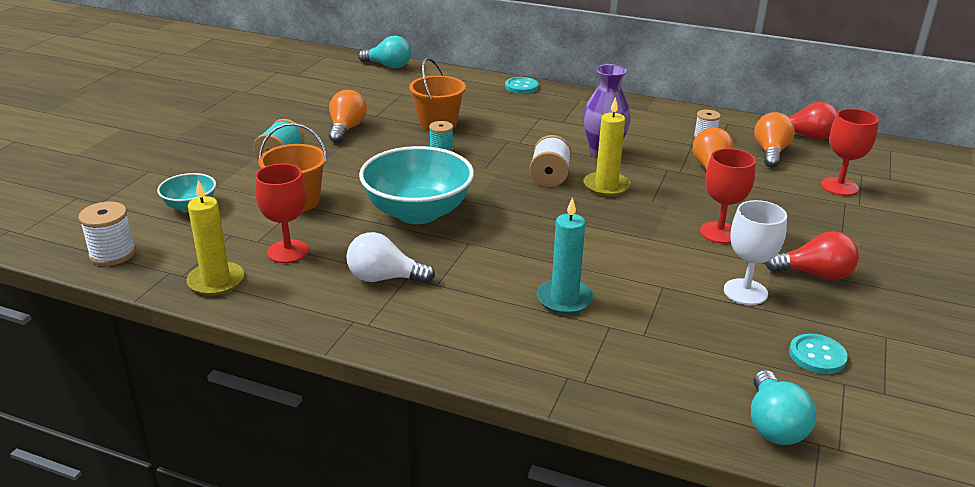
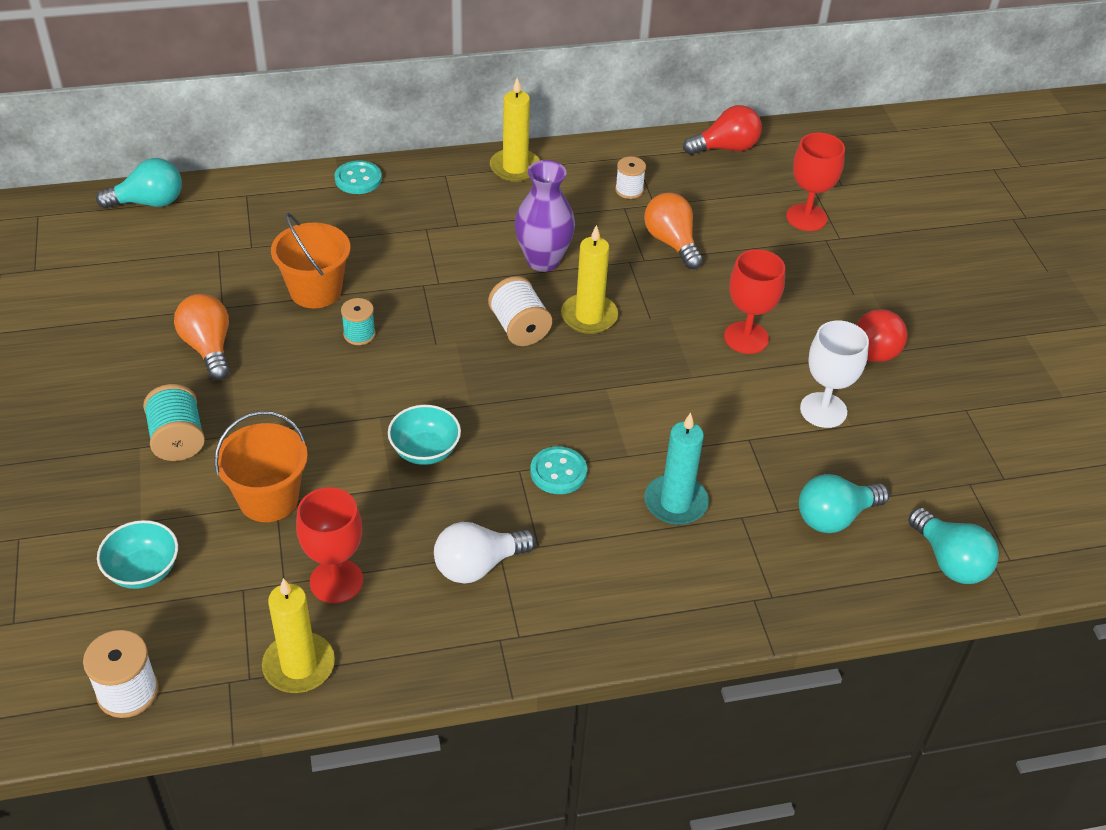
camera: 35 degrees left, 15 degrees up
(418, 212) = (425, 451): turquoise bowl -> turquoise bowl, size x0.50
(632, 107) = (515, 168): none -> yellow candle
(690, 356) = (834, 517): none -> turquoise light bulb
(770, 152) = (710, 189): orange light bulb -> none
(817, 356) = (930, 462): turquoise button -> turquoise button (558, 472)

